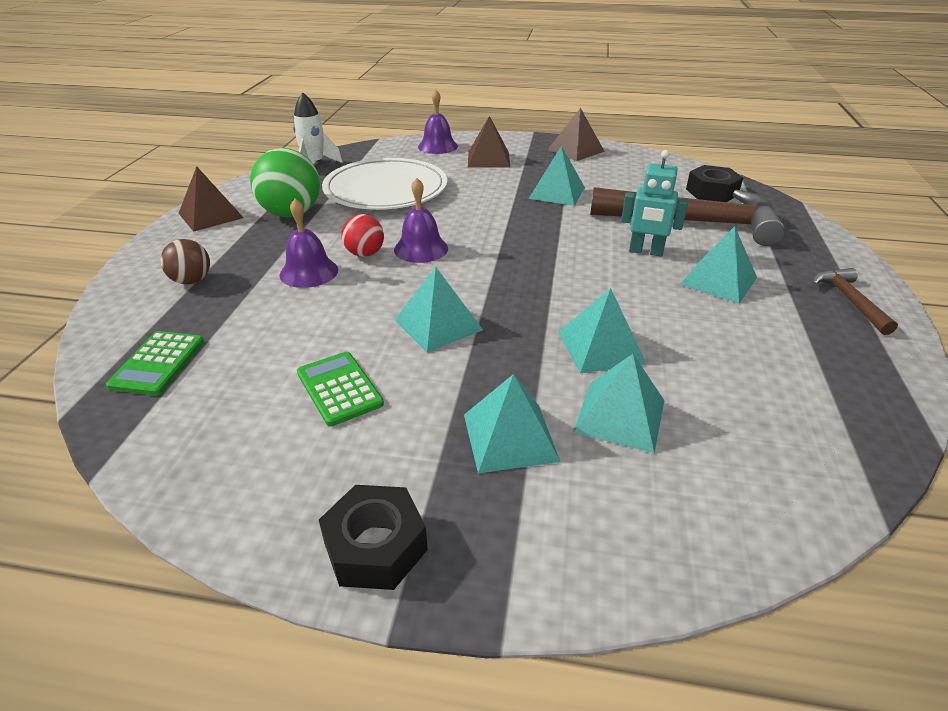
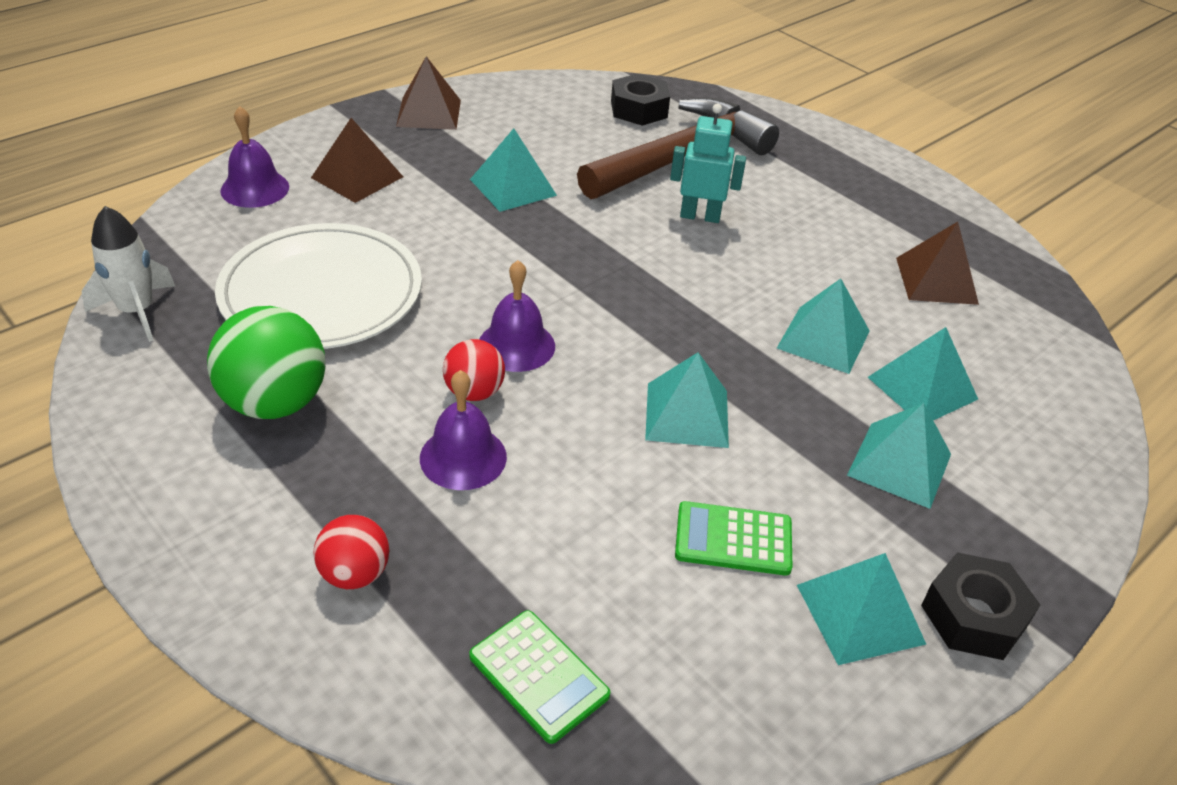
camera: 55 degrees left, 5 degrees up
(192, 281) = (355, 574): brown ball -> red ball
(210, 215) = (163, 482): brown pyramid -> brown pyramid (936, 280)
(645, 252) = (700, 216): turquoise robot -> turquoise robot turned 135 degrees counterclockwise
(718, 281) = (790, 214): turquoise pyramid -> turquoise pyramid (860, 614)
(849, 301) = (883, 179): brown hammer -> none

